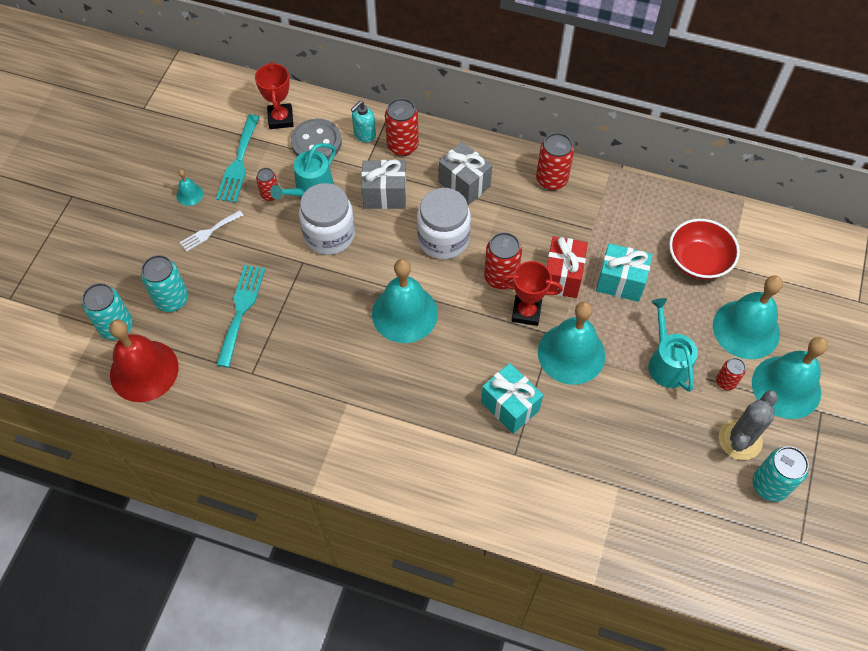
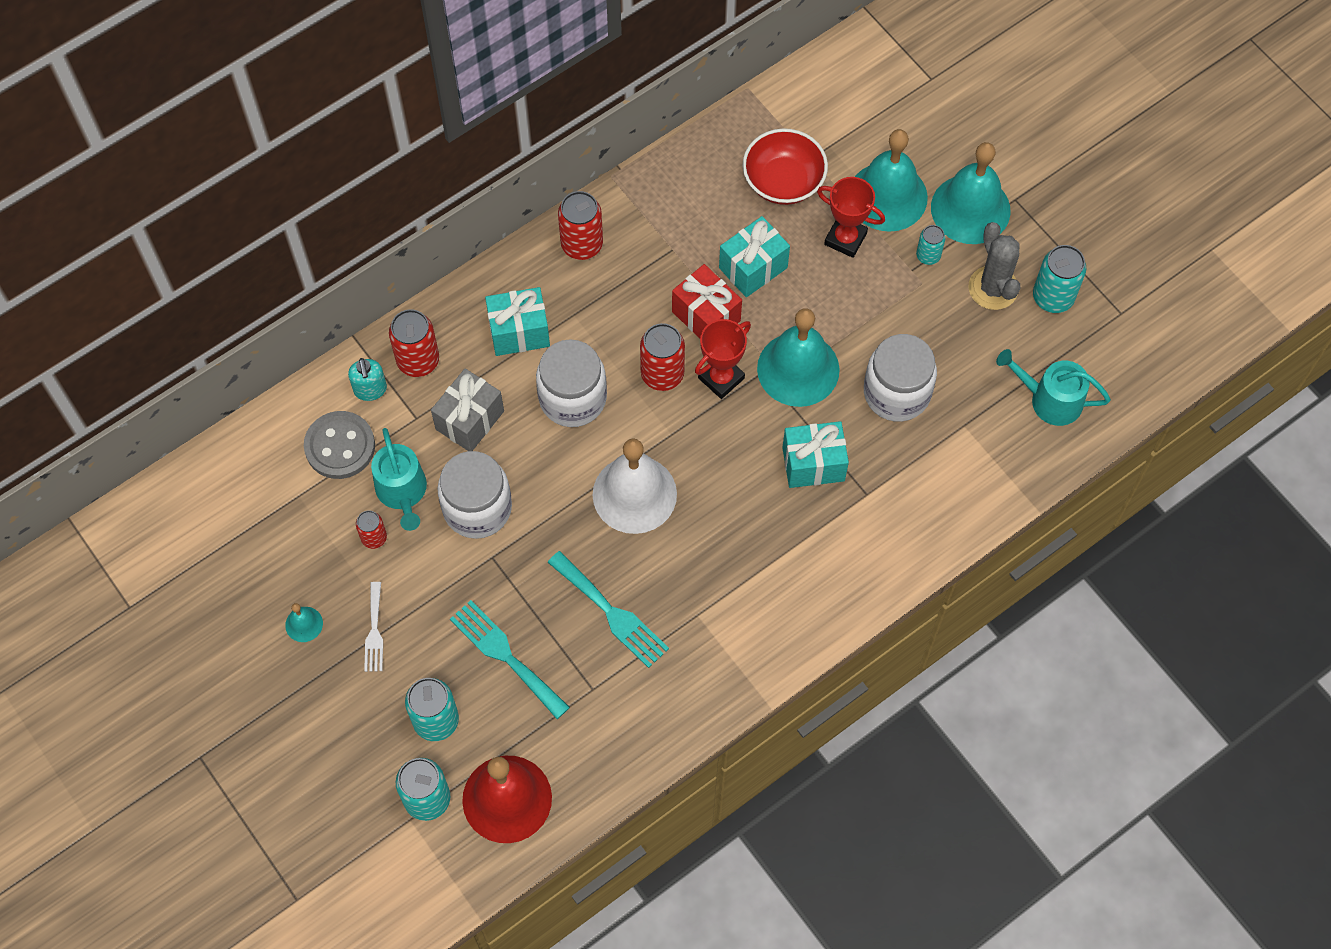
camera: 55 degrees left, 5 degrees up
(239, 163) = (301, 546): turquoise fork -> turquoise fork (611, 613)
(280, 119) = (273, 464): red trophy -> red trophy (845, 239)
(404, 313) = (634, 494): turquoise bell -> white bell
(464, 184) = (519, 332): grey gift -> turquoise gift
(605, 426) = (896, 393): none -> white jar
(666, 363) = (871, 291): turquoise watering can -> turquoise watering can (1050, 400)
(725, 382) = (928, 256): red can -> turquoise can

